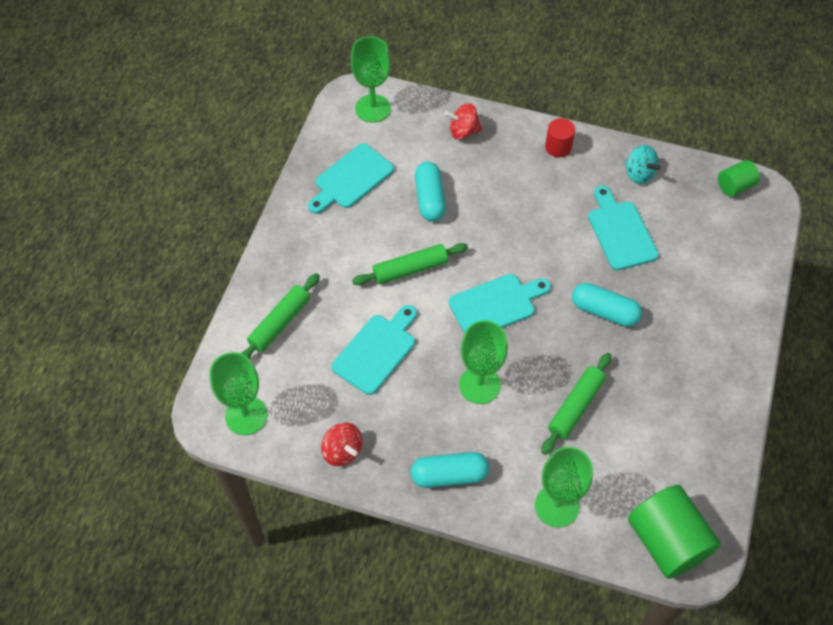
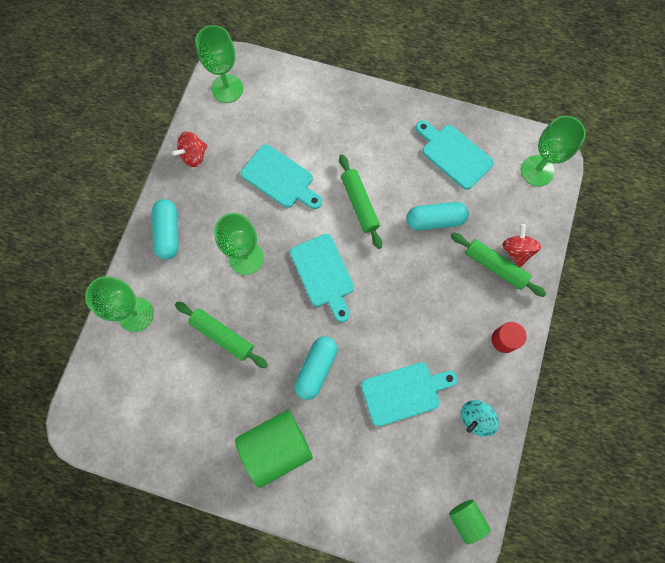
camera: 90 degrees right, 15 degrees up
(280, 323) = (307, 107): green rolling pin -> green rolling pin (495, 266)
(667, 541) = (98, 401): green cylinder -> green cylinder (276, 447)

